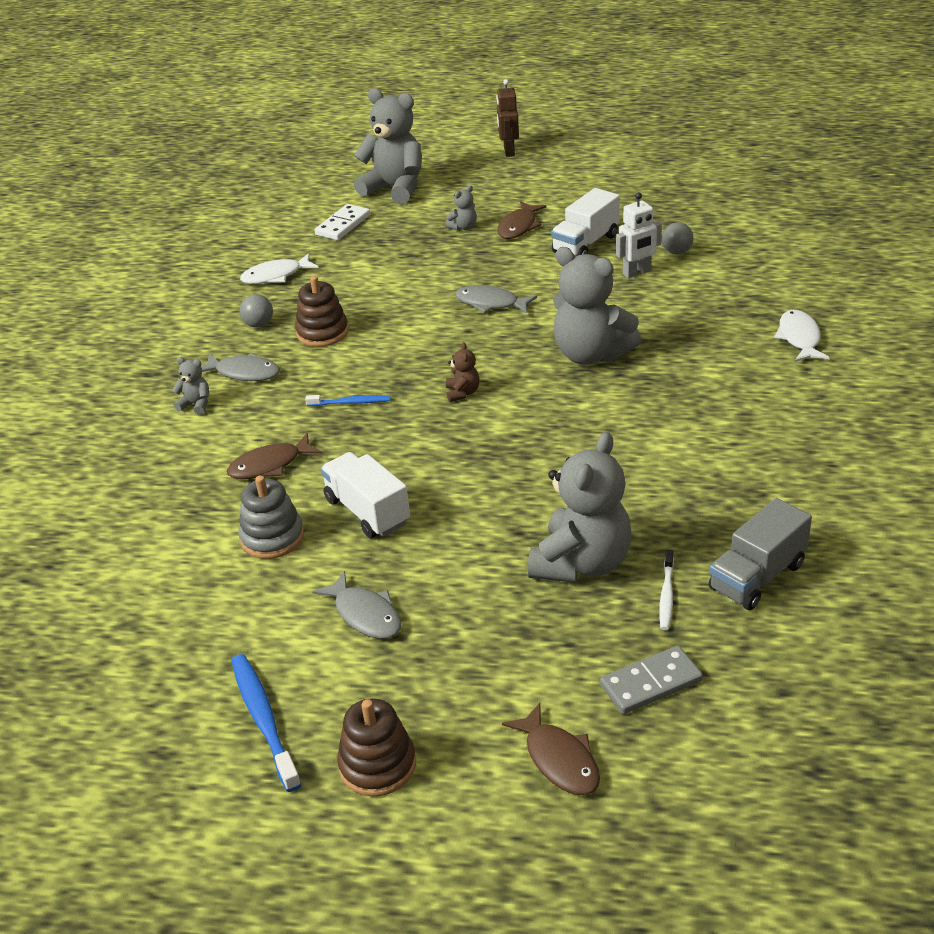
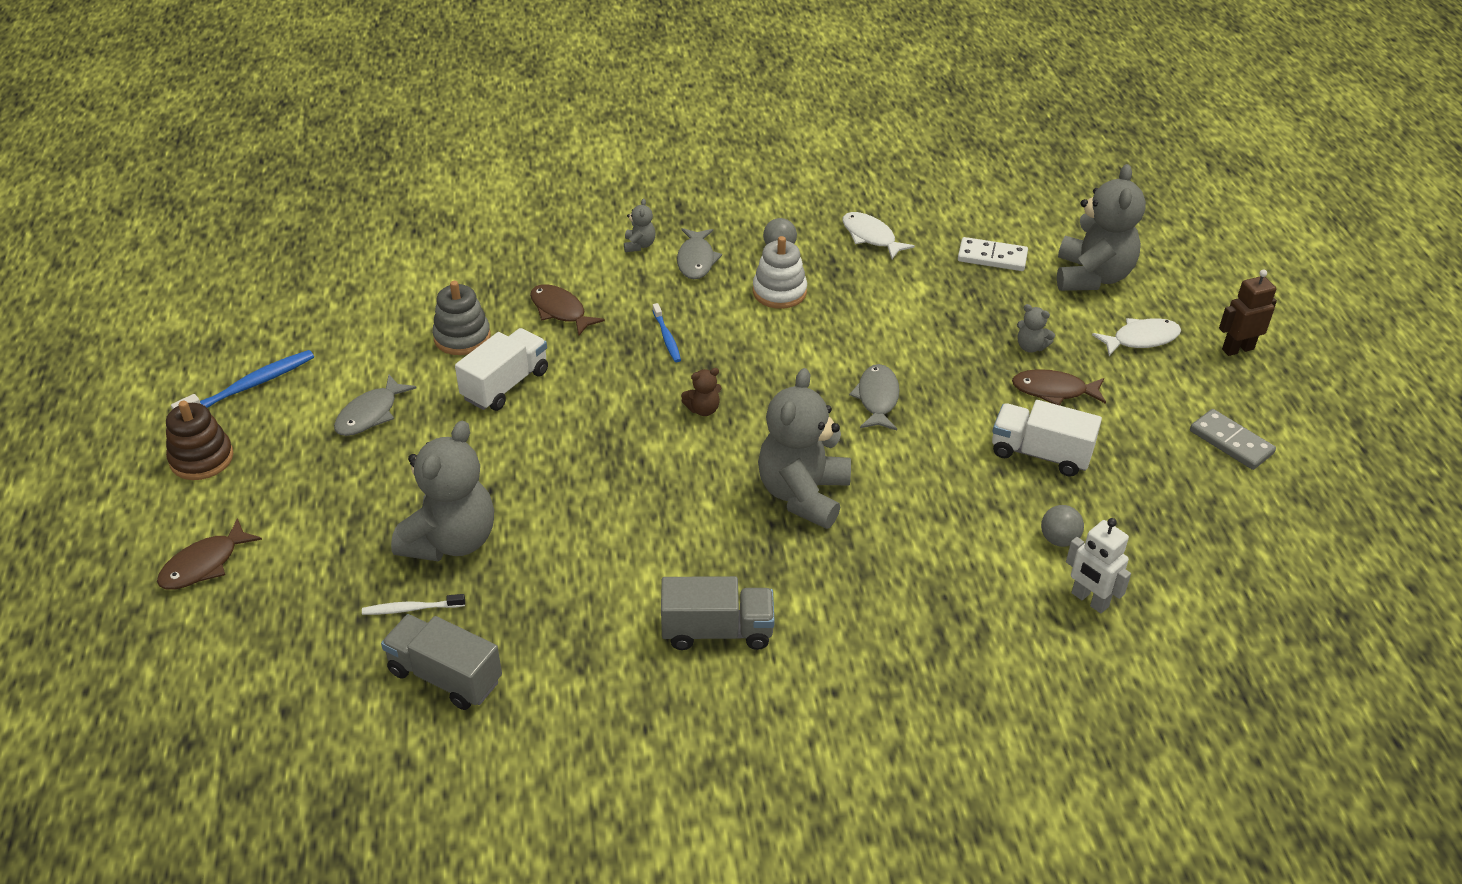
camera: 70 degrees right, 5 degrees up
(322, 332) = (779, 292): brown stacking toy -> white stacking toy
(581, 563) = (451, 541): grey teddy bear -> grey teddy bear turned 75 degrees counterclockwise
(637, 273) = (992, 509): white robot -> white robot (1089, 600)
(651, 683) = (293, 612): grey domino -> grey domino (1231, 442)
(734, 416) = (717, 631): none -> grey truck
(799, 338) = (899, 679): white fish -> white fish (1141, 339)

